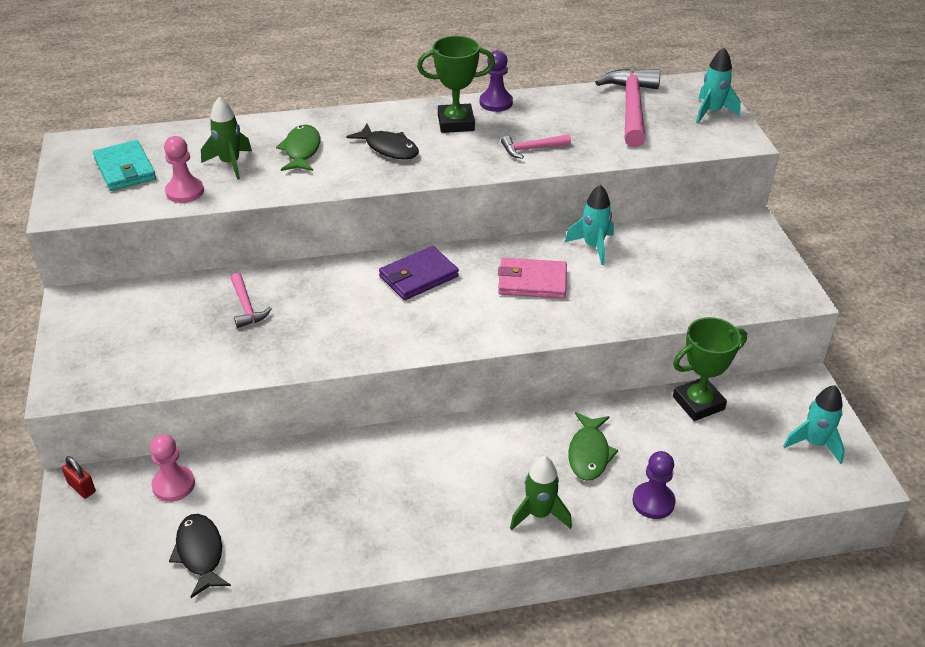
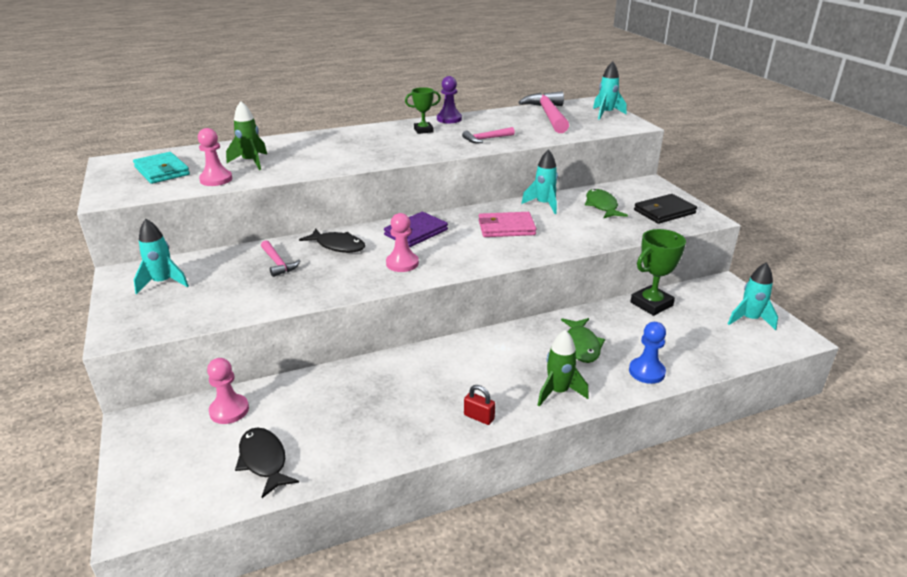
camera: 10 degrees left, 10 degrees down
(81, 487) = (141, 423): red padlock -> red padlock (479, 417)
(116, 321) = (163, 283): none -> turquoise rocket
(301, 150) = (307, 151): green fish -> green fish (602, 206)
(389, 148) = (377, 146): black fish -> black fish (338, 246)
(389, 325) = (402, 263): none -> pink pawn
(456, 123) = (423, 130): green trophy -> green trophy, size x0.63
(653, 502) = (646, 372): purple pawn -> blue pawn
(746, 277) = (664, 212): none -> black wallet

